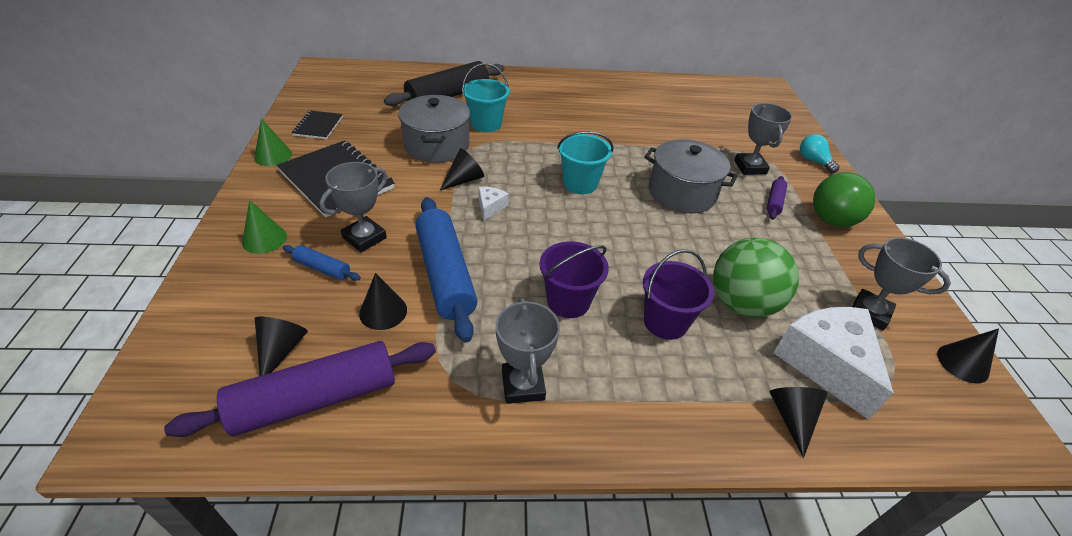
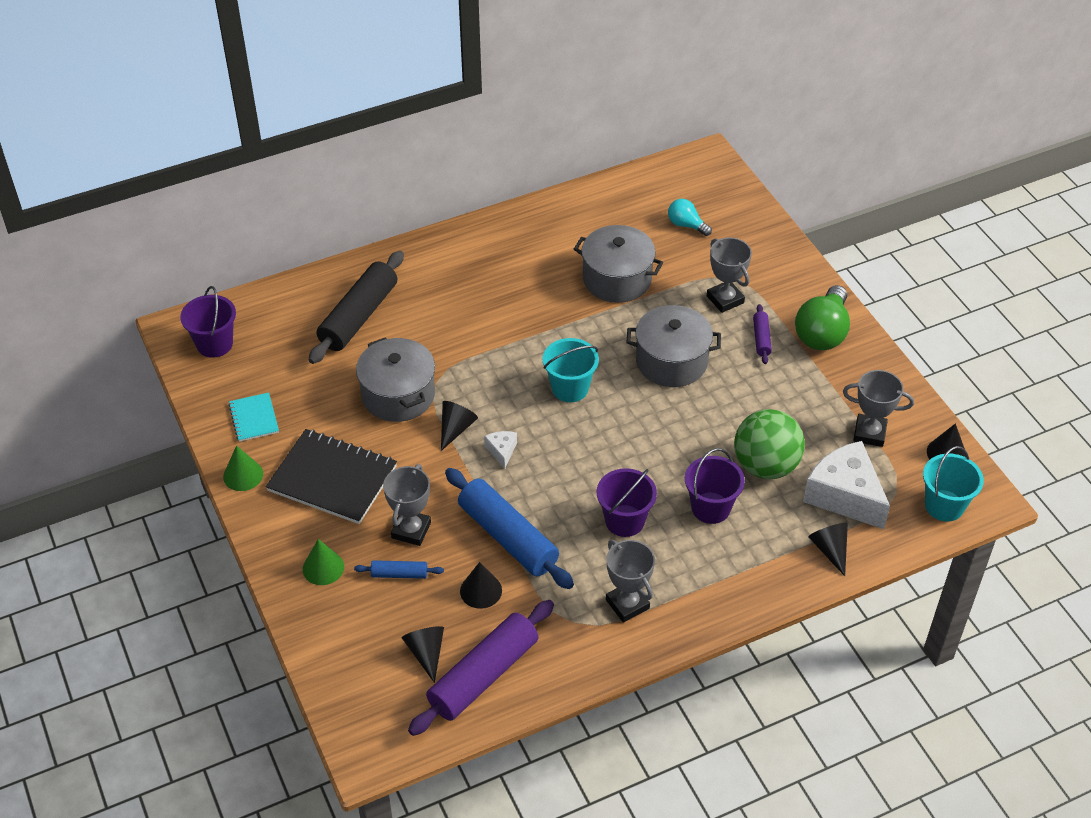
camera: 20 degrees left, 5 degrees up
(318, 126) = (254, 418): black notebook -> turquoise notebook
(336, 81) = (214, 344): none -> purple bucket
(486, 124) = (428, 344): turquoise bucket -> turquoise bucket (944, 505)
(661, 130) = (617, 279): none -> grey pot
(813, 161) = (784, 265): turquoise light bulb -> turquoise light bulb (686, 225)

